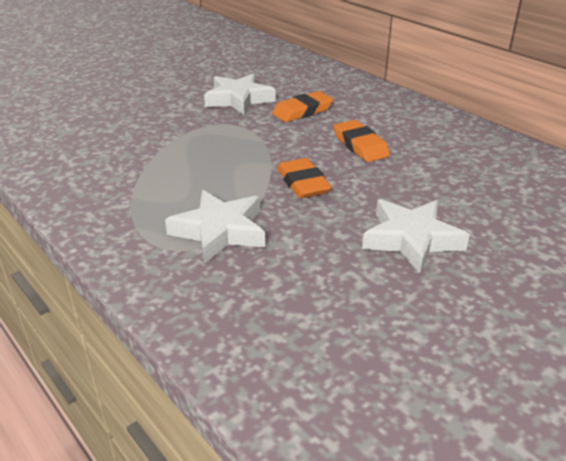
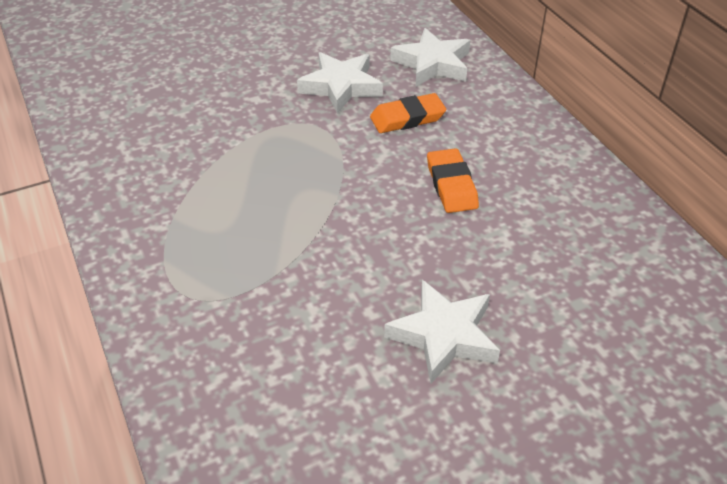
camera: 15 degrees right, 10 degrees up
(220, 231) = (245, 283): white star -> white star (432, 64)
(303, 183) = (360, 231): orange eraser -> none

